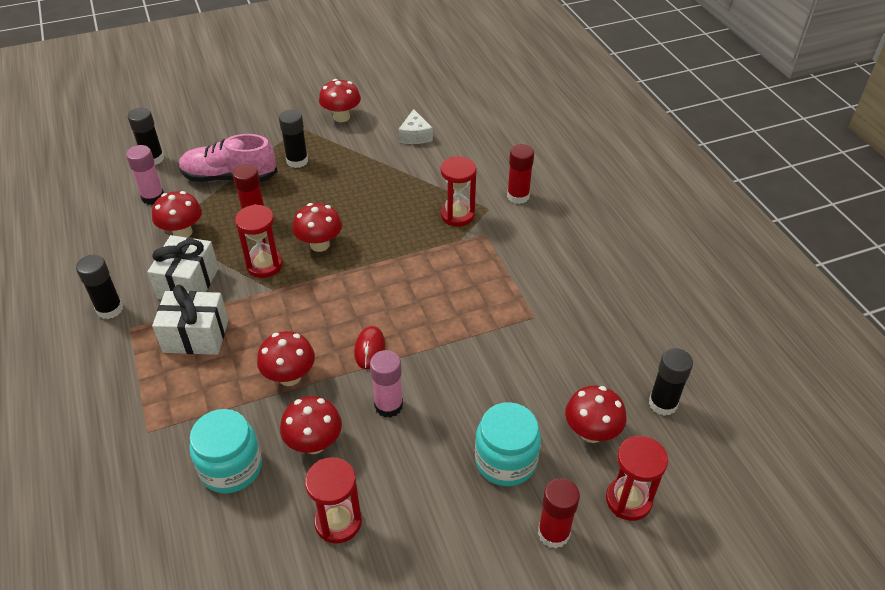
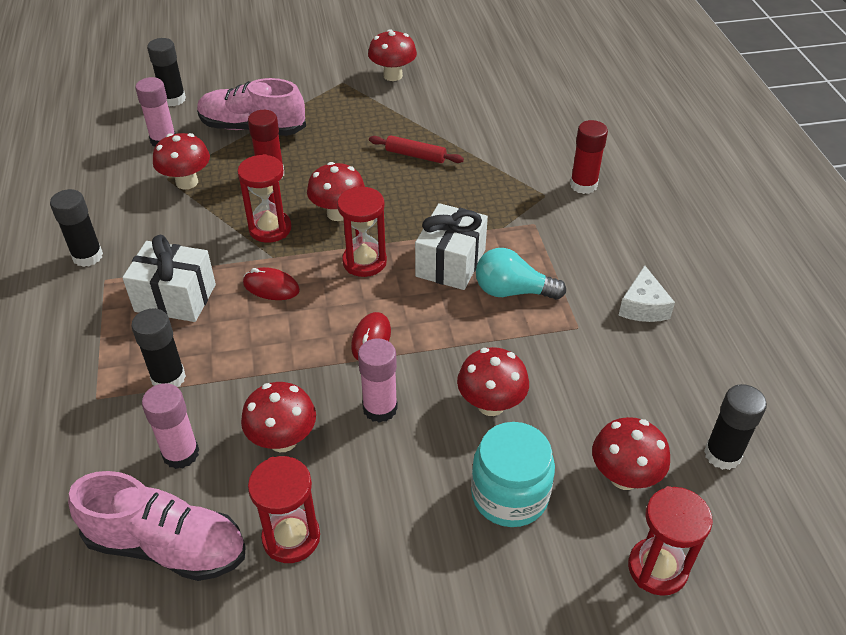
camera: 10 degrees right, 0 degrees up
(188, 283) = (180, 238): white gift -> white gift (450, 263)
(231, 467) = (181, 453): turquoise jar -> pink glue stick
(237, 545) = (167, 546): none -> pink shoe
(276, 316) = (271, 287): none -> red mouse
(290, 377) = (271, 358): red mushroom -> red mushroom (491, 404)
(297, 161) = (332, 118): black glue stick -> black glue stick (168, 378)
(375, 186) = (415, 155): none -> red rolling pin
(415, 135) = (473, 104): white cheese -> white cheese (643, 306)
(457, 215) = (506, 198): red hourglass -> red hourglass (364, 262)
(477, 293) = (512, 291): none -> turquoise light bulb
(553, 533) = (553, 594): red glue stick -> none

